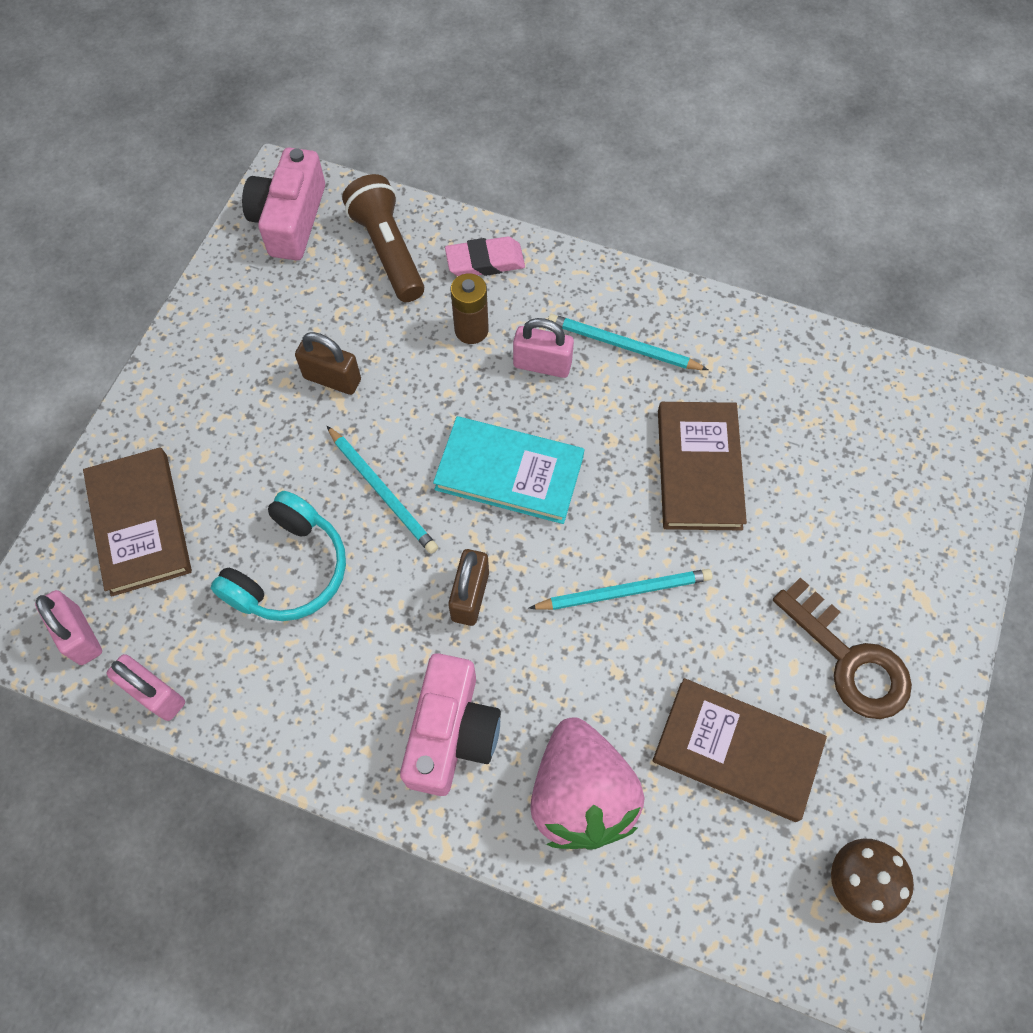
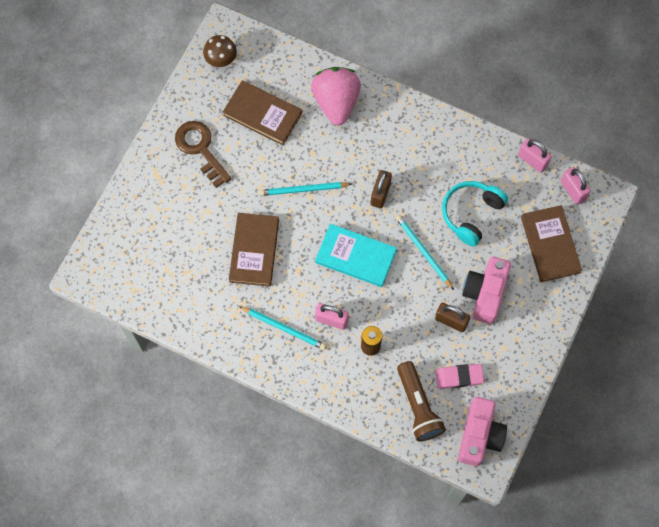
camera: 175 degrees left, 5 degrees up
(451, 732) = (393, 132): pink camera -> pink camera (485, 293)
(485, 261) = (359, 393): pink eraser -> pink eraser (459, 377)

